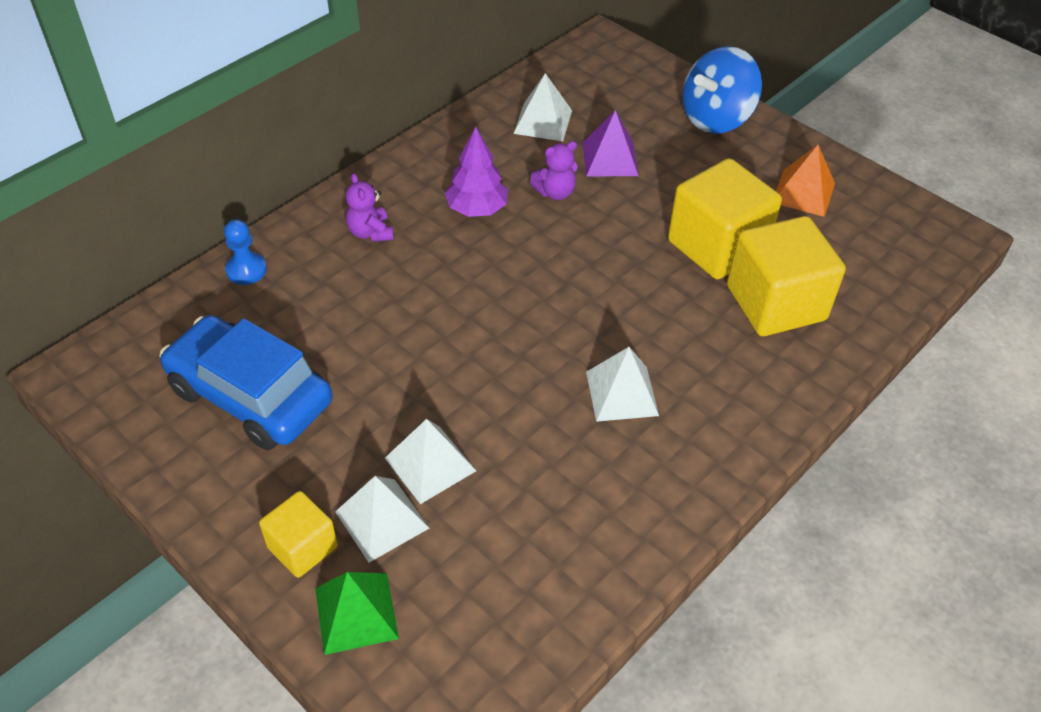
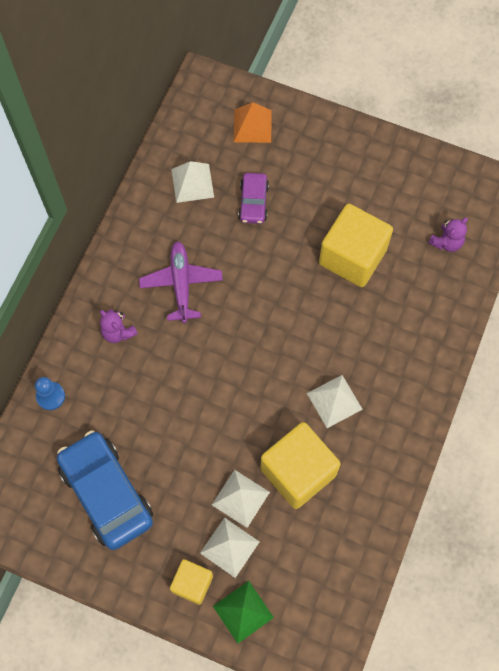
camera: 20 degrees left, 20 degrees up
(250, 396) = (106, 493): blue car -> blue car turned 45 degrees clockwise
(477, 209) = (181, 284): purple tree -> purple plane
(555, 192) = (228, 248): purple teddy bear -> purple teddy bear (446, 242)
(610, 159) = (253, 202): purple pyramid -> purple car
(716, 118) = (313, 135): blue spinning top -> none
(775, 303) = (405, 292): yellow cube -> yellow cube (298, 472)
(803, 192) = (394, 186): orange pyramid -> orange pyramid (252, 126)

